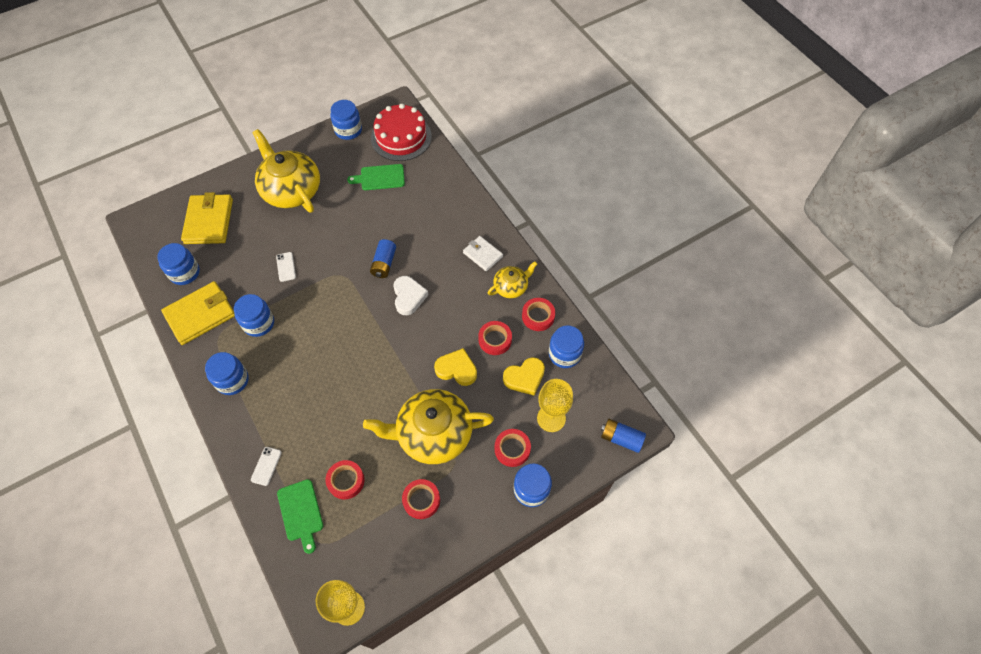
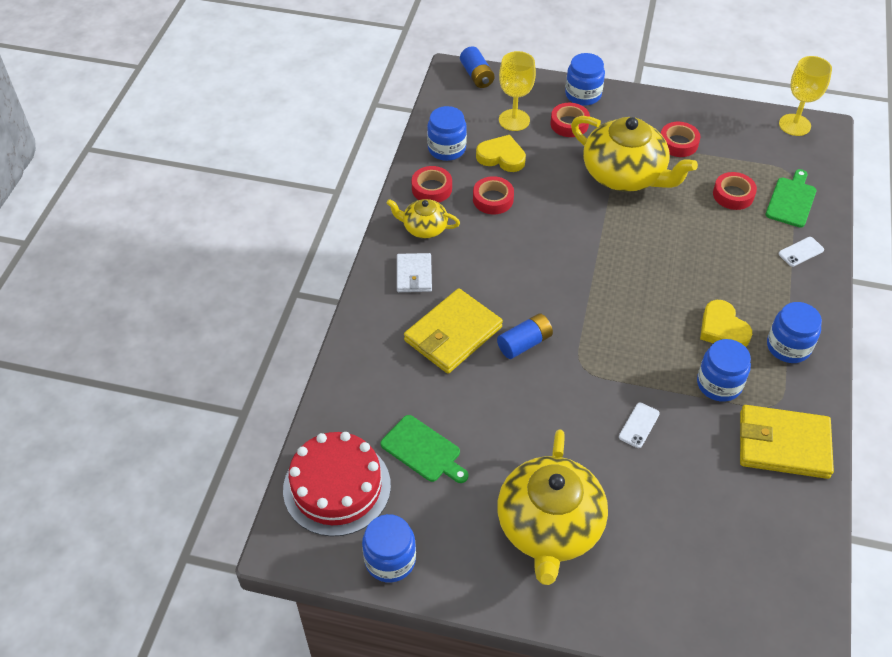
camera: 135 degrees left, 10 degrees down
(184, 273) = (773, 516): blue jar -> none
(209, 221) = (695, 569): yellow wallet -> yellow wallet (453, 334)
(408, 297) = (533, 292): white heart -> none
(456, 369) = (553, 203): yellow heart -> yellow heart (722, 329)

